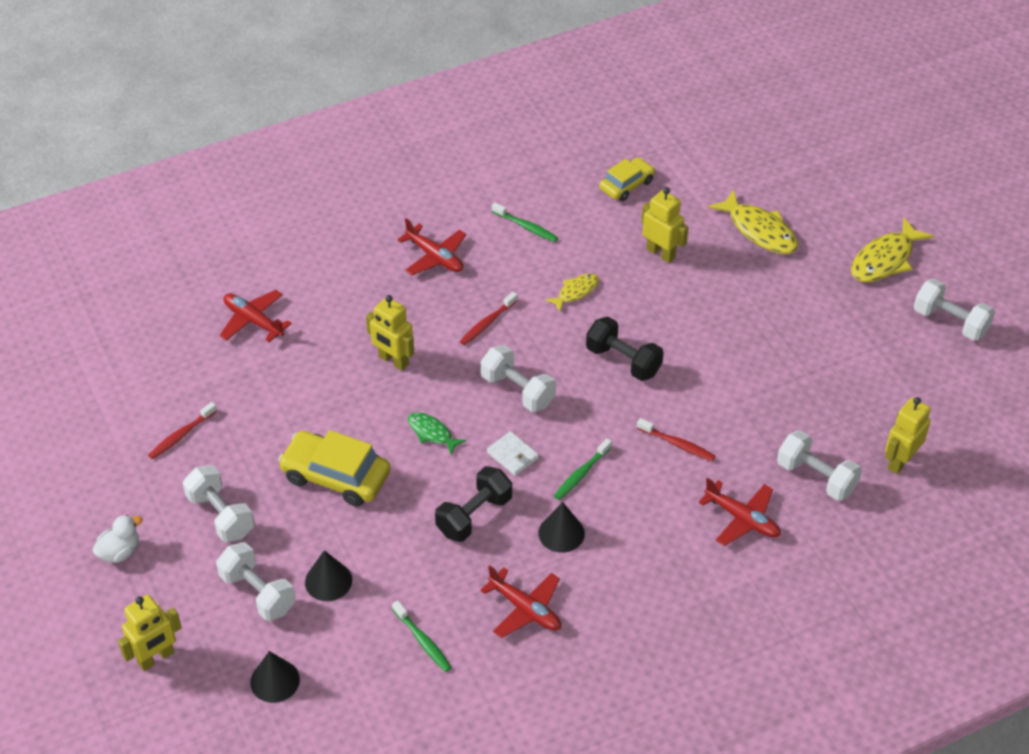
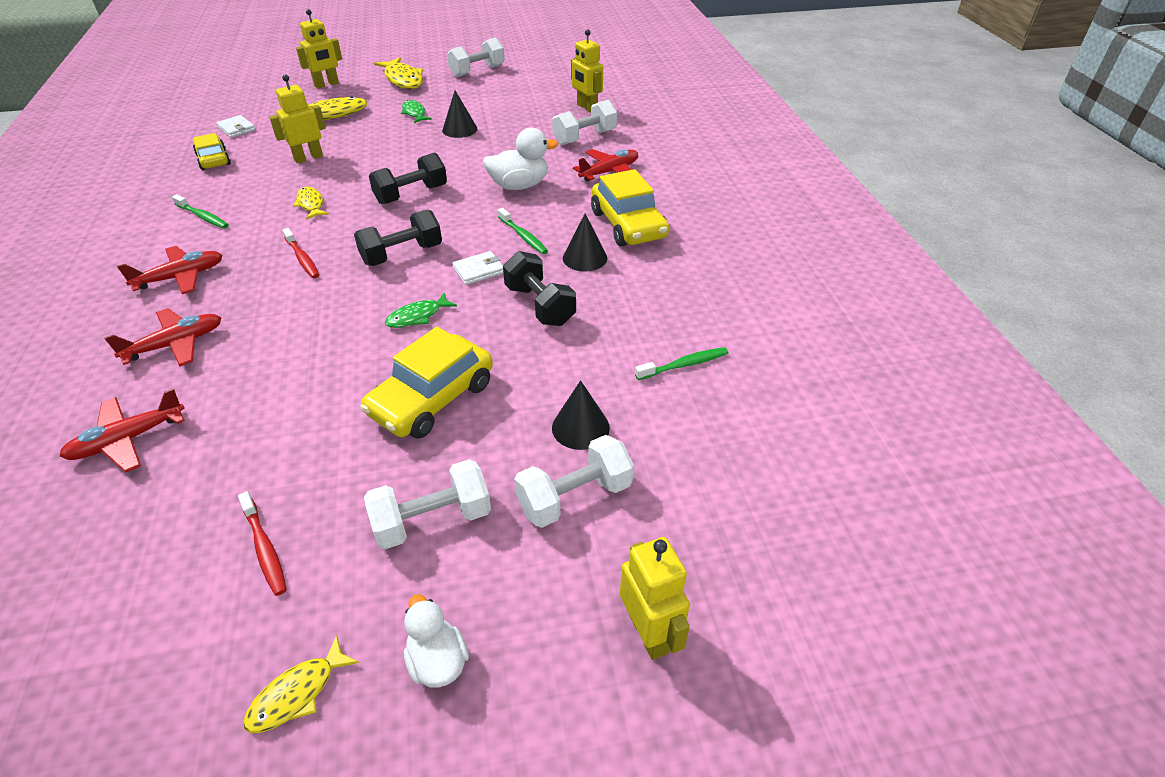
camera: 75 degrees left, 5 degrees down
(90, 493) = (297, 693): none -> yellow fish
(275, 681) = (712, 498): black cone -> black cone (459, 129)
(393, 361) = (298, 328): yellow robot -> yellow robot (326, 84)
(518, 390) = (402, 254): white dumbbell -> black dumbbell
(525, 609) = (664, 292): red plane -> red plane (175, 344)
(526, 227) = (203, 217): green toothbrush -> green toothbrush turned 75 degrees clockwise
(636, 558) = (628, 225): none -> yellow car
(677, 444) = (519, 186): red toothbrush -> white duck
(695, 172) = (236, 128): none -> white wallet
(801, 301) = (414, 113): none -> green fish

